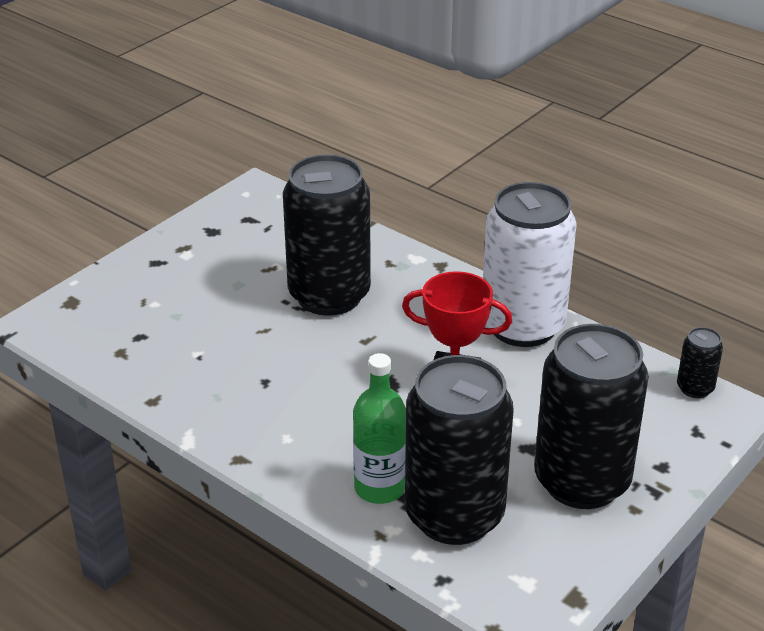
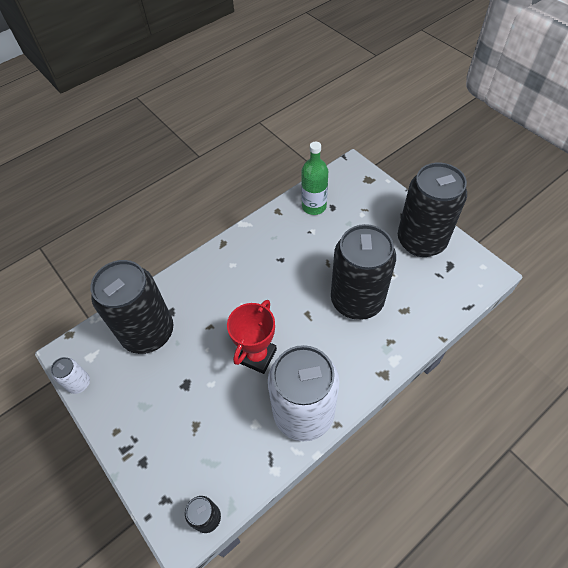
camera: 105 degrees right, 20 degrees up
(379, 488) = (181, 301): green bottle -> green bottle (314, 206)
(580, 581) = (79, 383): none -> white can
(581, 481) = (148, 407): black can -> black can (421, 241)

